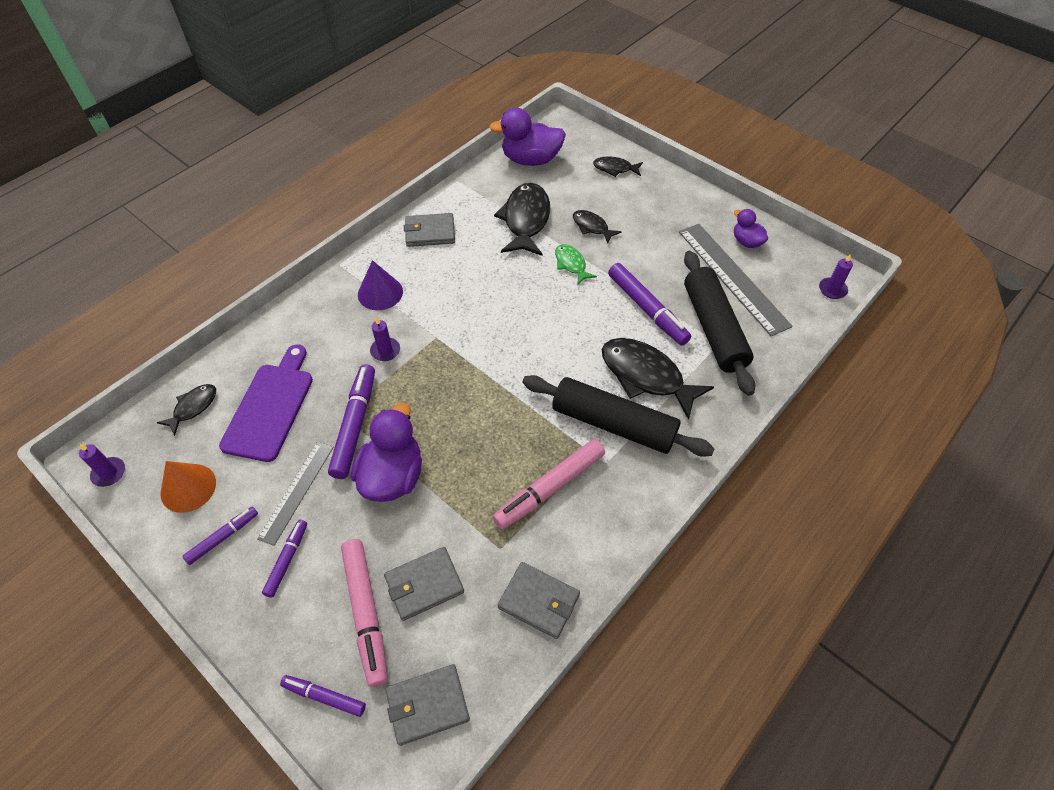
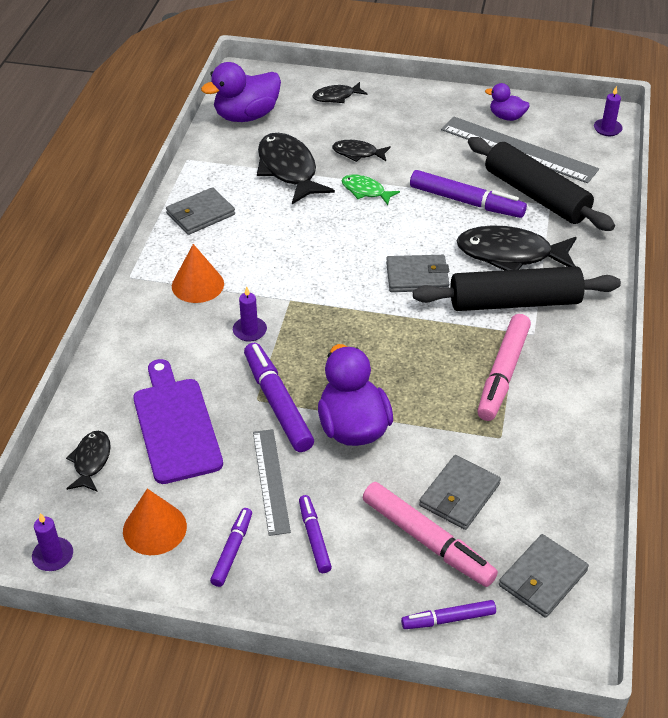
camera: 30 degrees left, 10 degrees down
(380, 293) = (197, 285): purple cone -> orange cone
(539, 601) = (567, 459): grey wallet -> grey wallet (417, 276)

